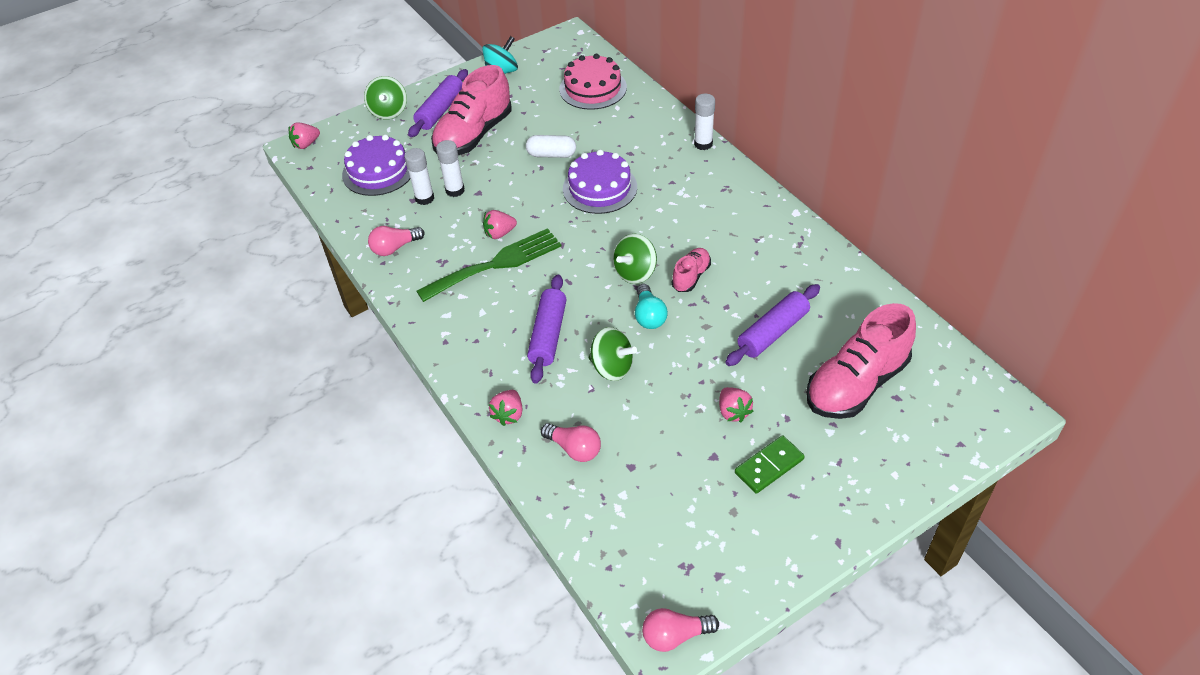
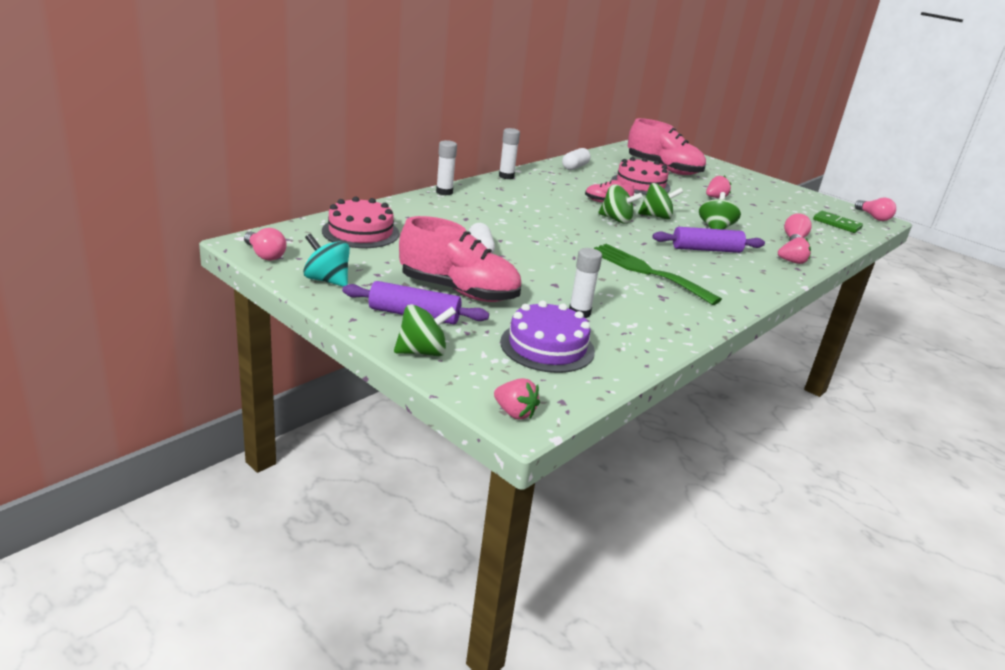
camera: 110 degrees left, 20 degrees down
(395, 248) = (663, 323): pink light bulb -> pink light bulb (265, 255)
(455, 190) = (558, 296): white glue stick -> white glue stick (506, 176)
(499, 233) = (607, 271): pink strawberry -> none
(600, 188) = (521, 230): purple cake -> none
(649, 316) = (656, 216): turquoise light bulb -> green spinning top
(769, 466) = (744, 192): green domino -> green domino (836, 224)
(773, 332) = (640, 184): purple rolling pin -> pink cake
(828, 273) = (575, 167): none -> white capsule

